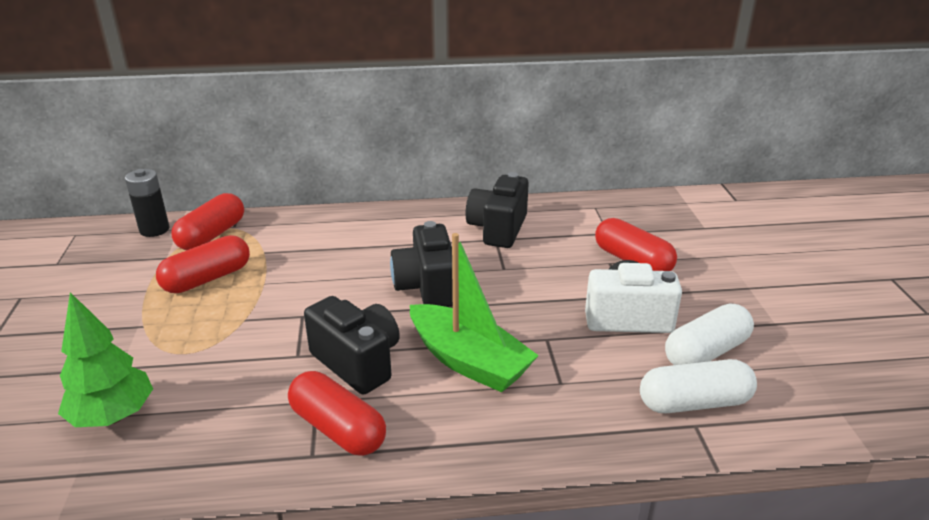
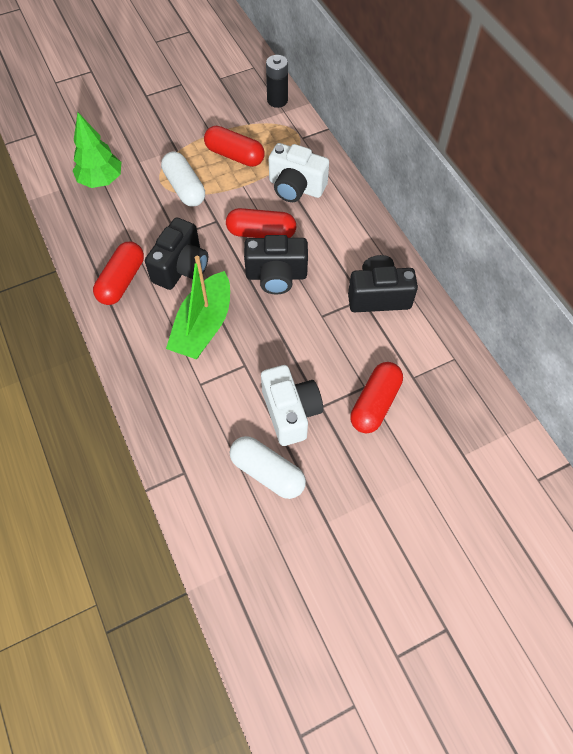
camera: 70 degrees right, 30 degrees up
(212, 235) = (285, 132): red capsule -> red capsule (261, 233)
(305, 246) = (296, 187): none -> white camera
(427, 287) = (276, 276): black camera -> black camera turned 150 degrees counterclockwise
(694, 403) = (206, 469): white capsule -> white capsule (184, 188)

